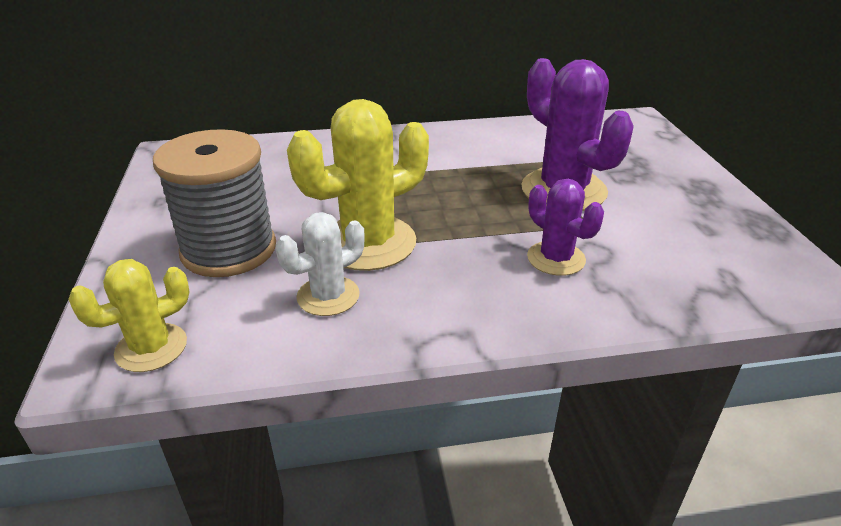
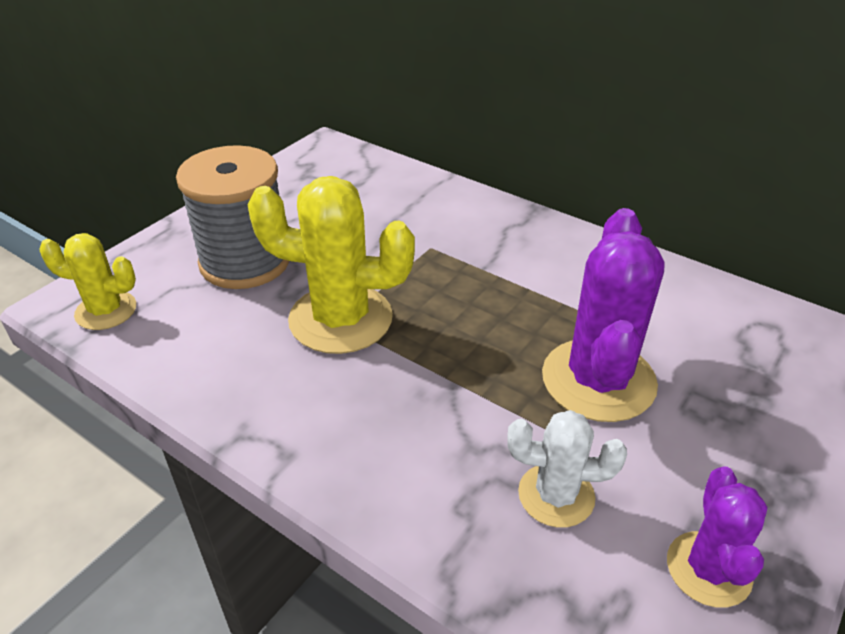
camera: 45 degrees right, 5 degrees up
(328, 296) = (247, 347): white cactus -> white cactus (556, 495)
(556, 258) = (467, 446): purple cactus -> purple cactus (708, 569)

